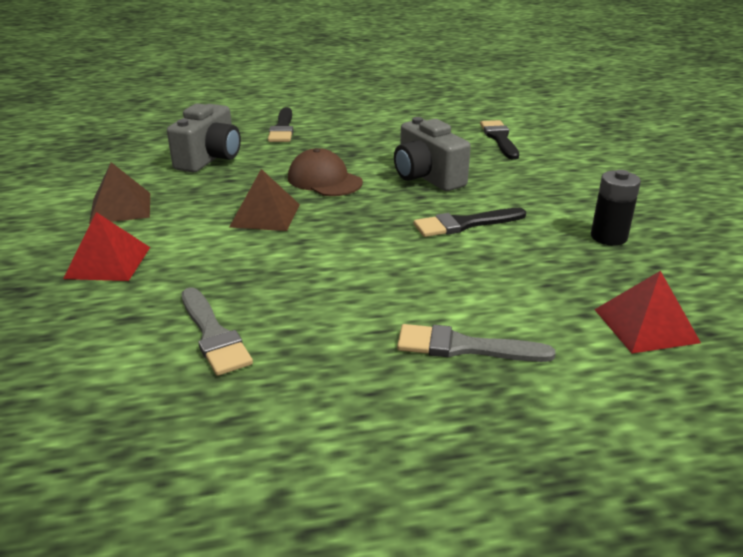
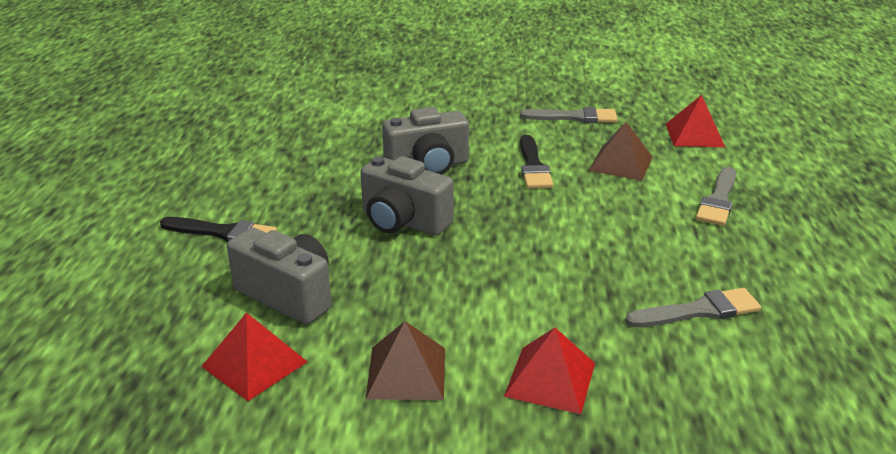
camera: 75 degrees left, 0 degrees up
(133, 162) = (254, 364): none -> red pyramid
(265, 215) = (473, 266): brown pyramid -> brown pyramid (620, 163)
(324, 180) = (403, 221): brown cap -> grey camera
(499, 138) = (358, 116): black brush -> none
(608, 237) = (574, 117): black battery -> grey brush

